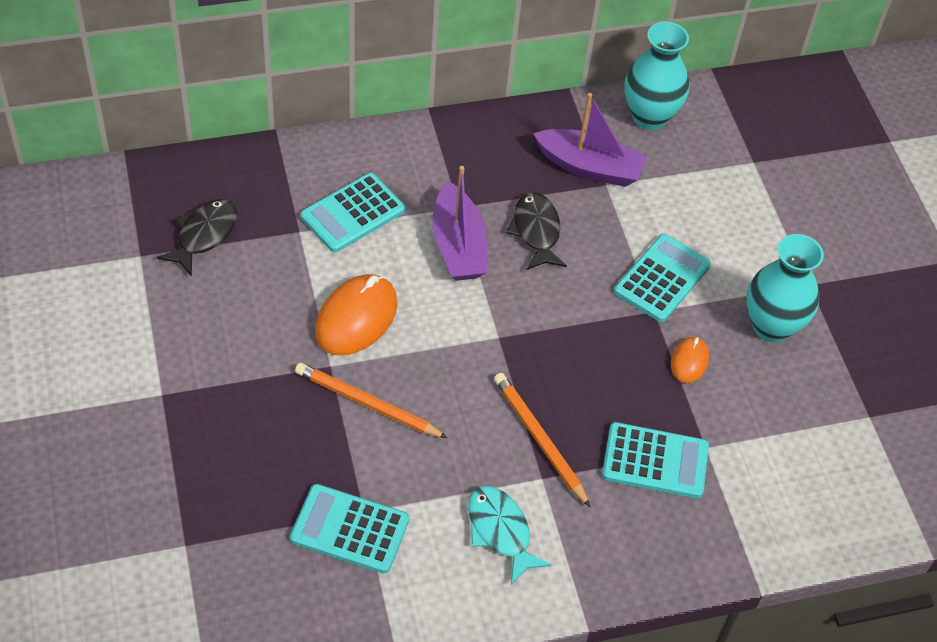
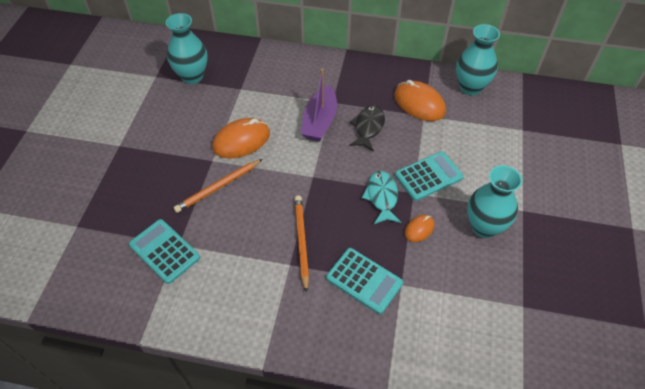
camera: 30 degrees right, 0 degrees up
(204, 235) = (192, 76): black fish -> turquoise vase
(353, 213) = (273, 88): turquoise calculator -> none
(367, 403) = (218, 187): orange pencil -> orange pencil turned 90 degrees counterclockwise
(500, 531) = (246, 286): turquoise fish -> turquoise fish (382, 197)
(589, 167) = (419, 103): purple boat -> orange mouse

